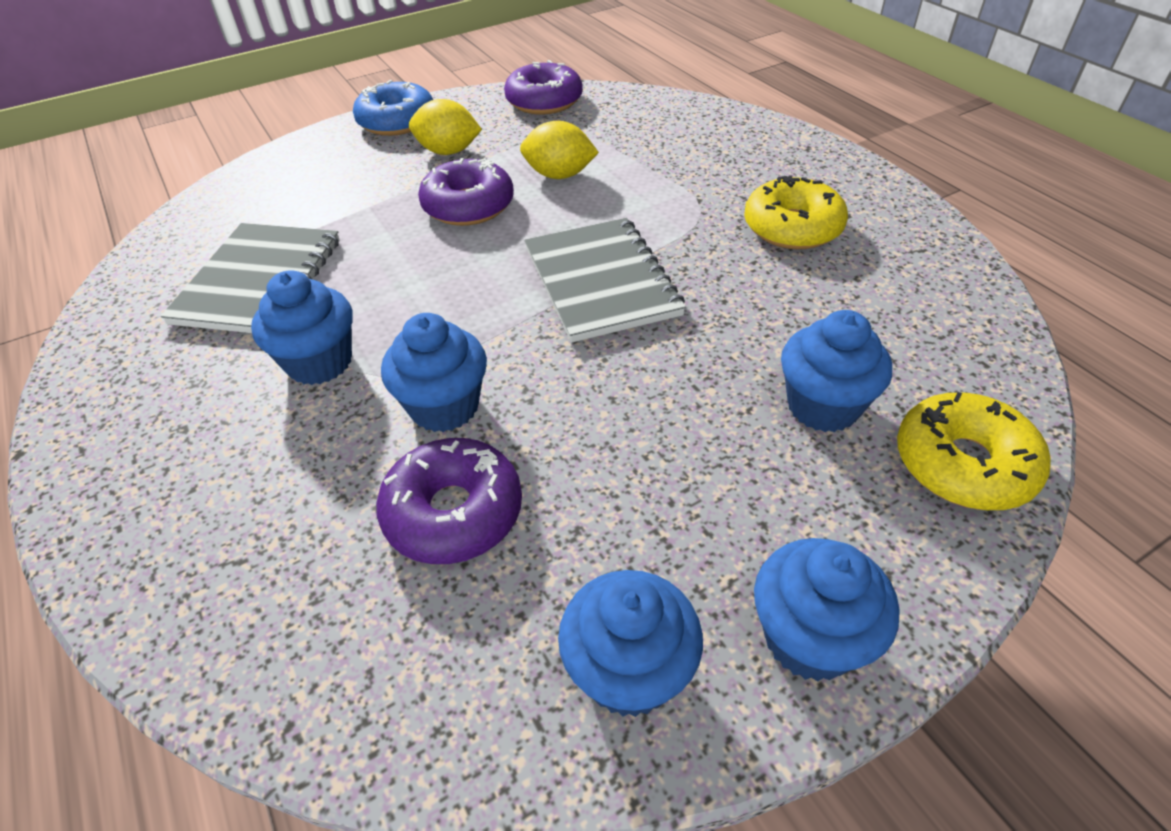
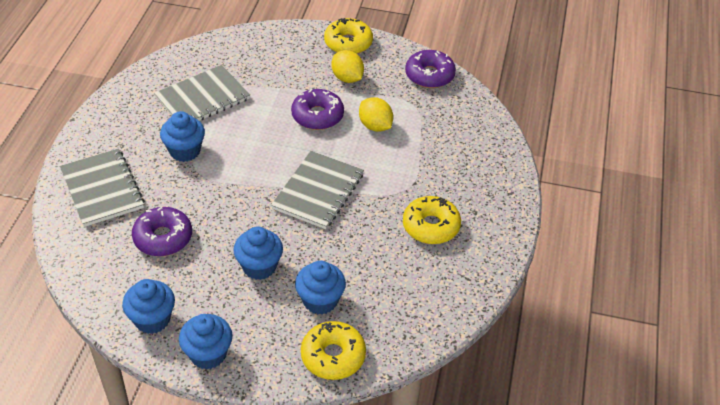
camera: 40 degrees right, 0 degrees up
(224, 522) = (102, 189): none -> grey notebook
(397, 121) = (348, 43): blue donut -> yellow donut
(444, 406) = (202, 200): blue cupcake -> blue cupcake (259, 267)

